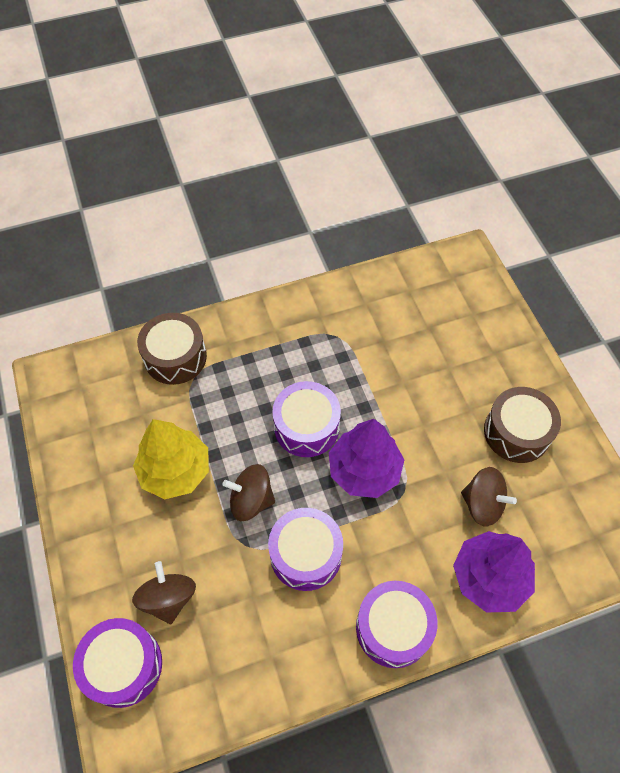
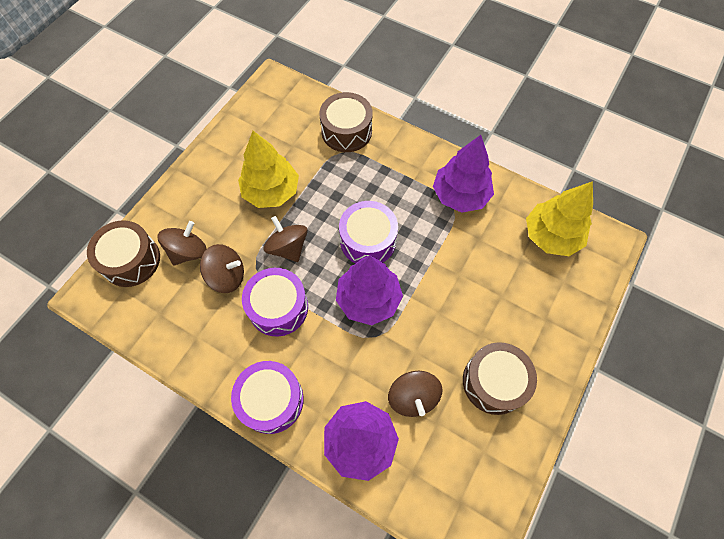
camera: 50 degrees right, 5 degrees up
(123, 665) = (131, 260): purple drum -> brown drum
(230, 579) = (227, 276): none -> brown spinning top
(330, 321) = (460, 195): none -> purple tree
(427, 289) = (551, 236): none -> yellow tree

